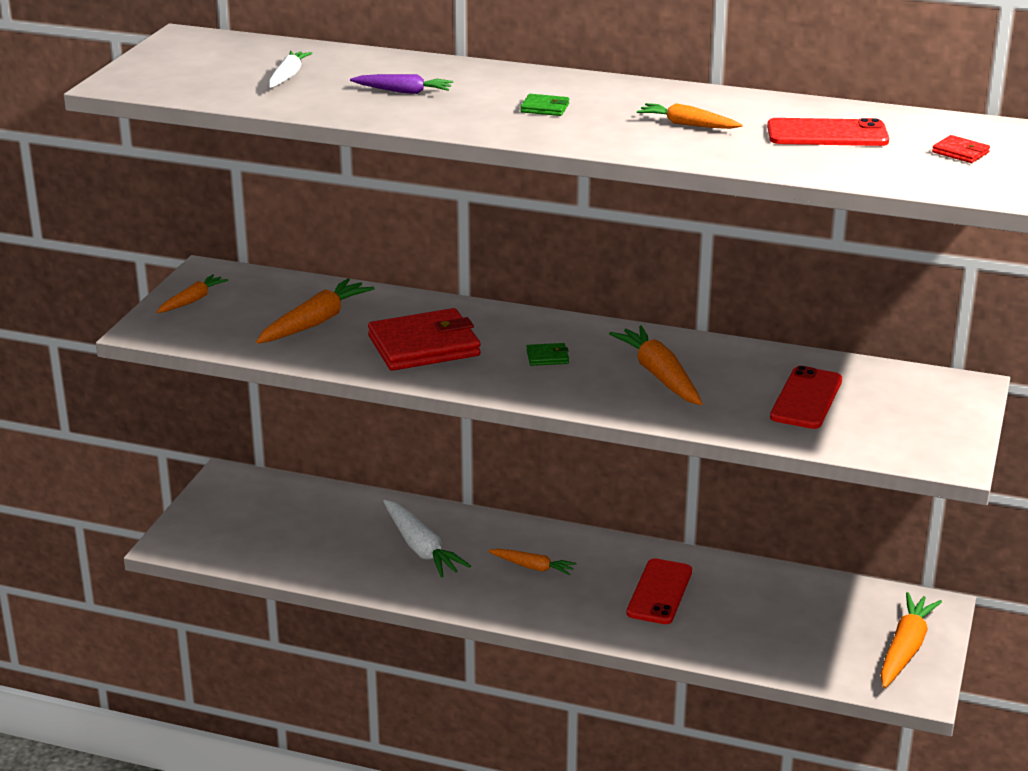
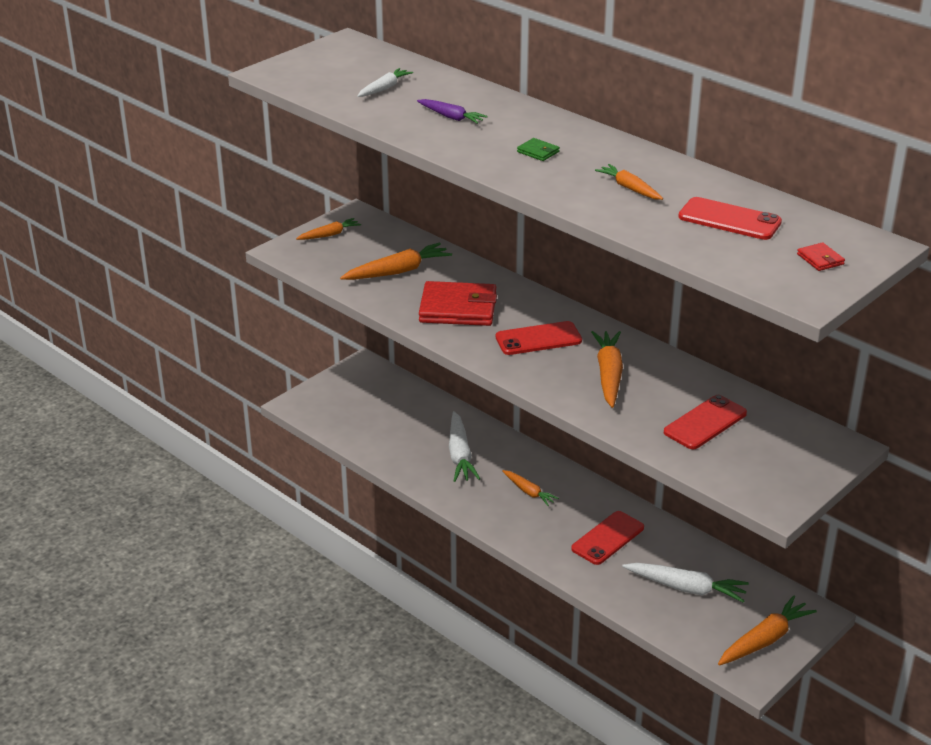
camera: 25 degrees right, 5 degrees up
(547, 357) = (538, 339): green wallet -> red phone
(784, 620) = (686, 588): none -> white carrot

